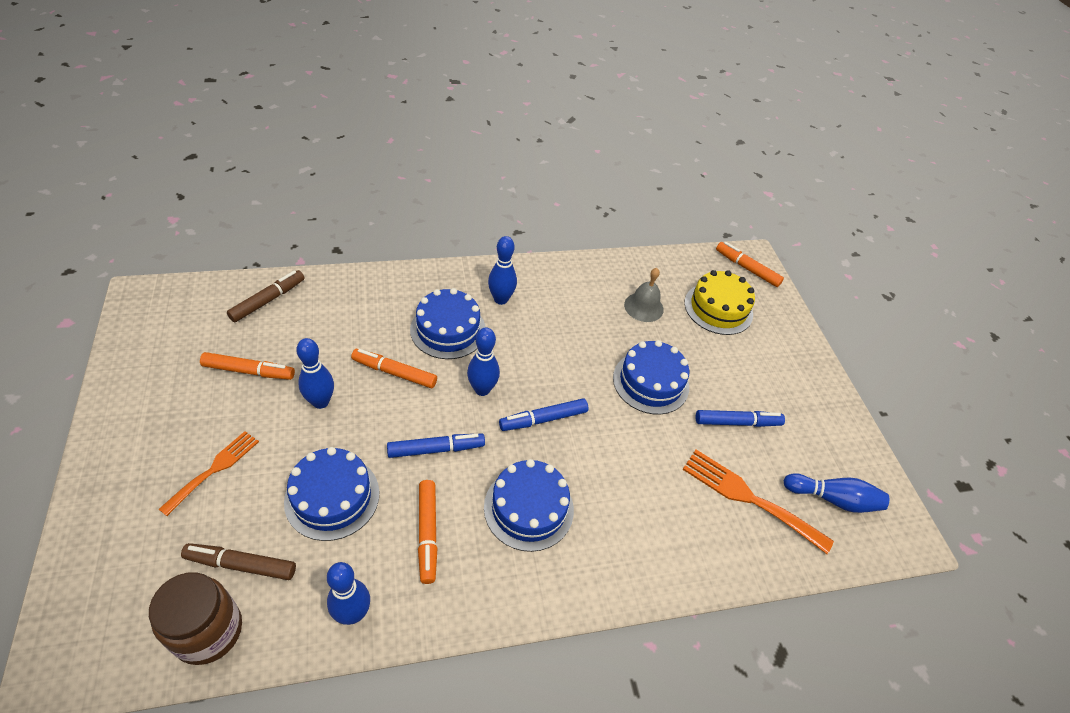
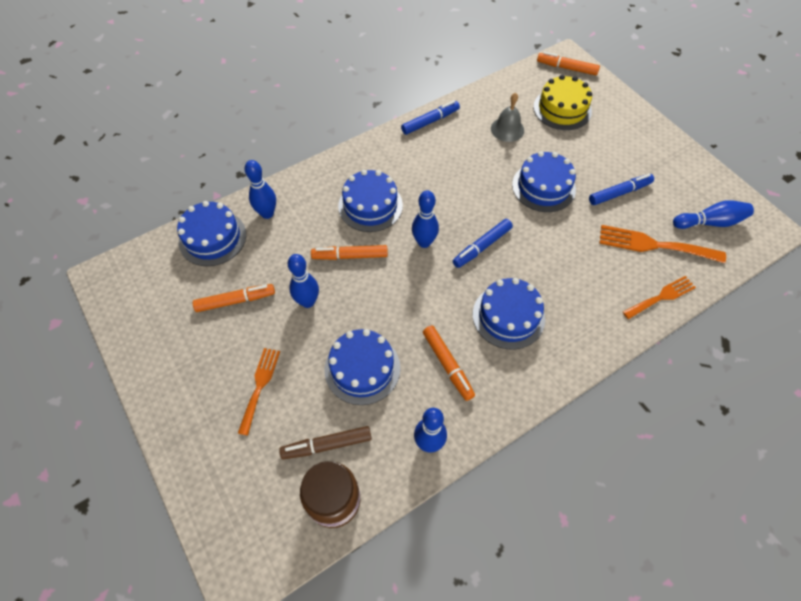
camera: 15 degrees left, 10 degrees up
(268, 300) = (212, 238): brown marker -> blue cake
(436, 449) = (417, 301): blue marker -> blue marker (430, 121)
(501, 299) = (396, 165): blue bowling pin -> blue bowling pin (267, 213)
(726, 562) = (661, 297): none -> orange fork

